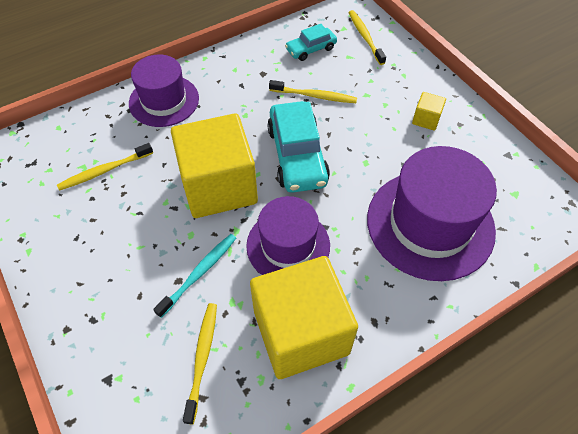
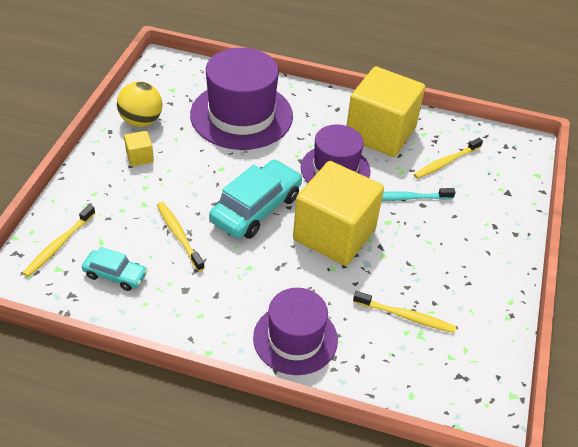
camera: 135 degrees left, 10 degrees down
(477, 145) = (141, 121): none -> yellow ball

